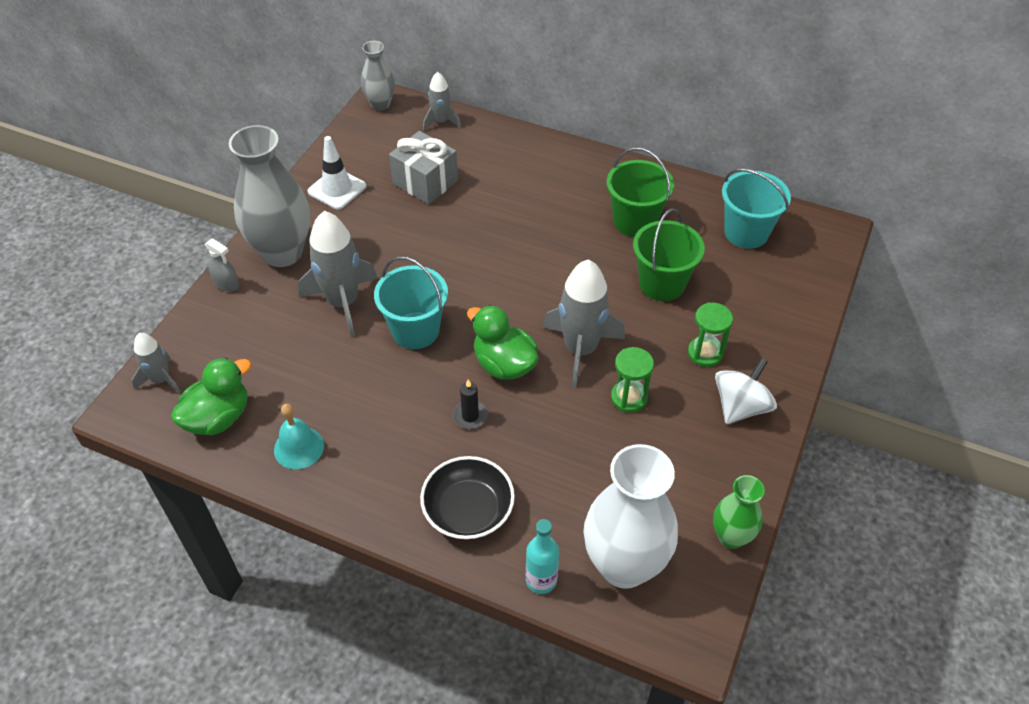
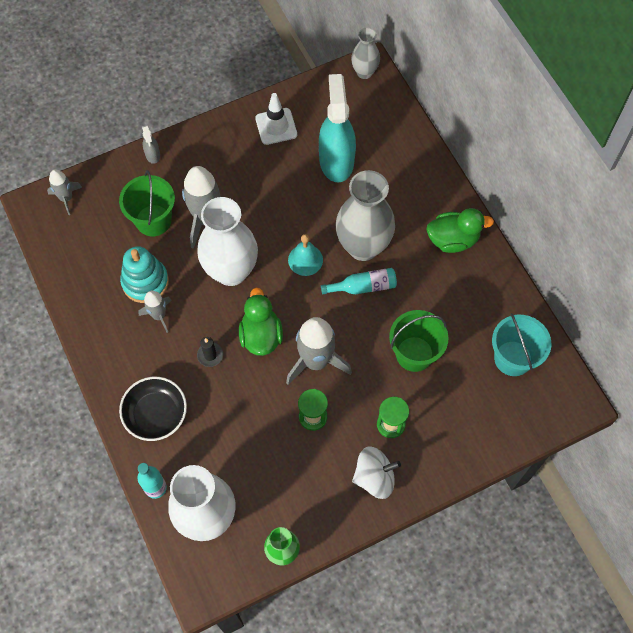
camera: 40 degrees right, 15 degrees up
(218, 418) = (76, 248): green duck -> green duck (453, 240)
(282, 252) = (203, 154): grey vase -> grey vase (363, 246)
(299, 447) = (101, 301): turquoise bell -> turquoise bell (305, 260)
(331, 398) = (145, 282): none -> turquoise stacking toy
(415, 330) = (231, 271): turquoise bucket -> white vase
(425, 182) = (336, 160): grey gift -> turquoise spray bottle
(441, 122) = (392, 116): grey rocket -> grey rocket (159, 315)
(558, 262) = (363, 286): none -> turquoise bottle
(635, 221) = (445, 293): green bucket -> green bucket (153, 220)

